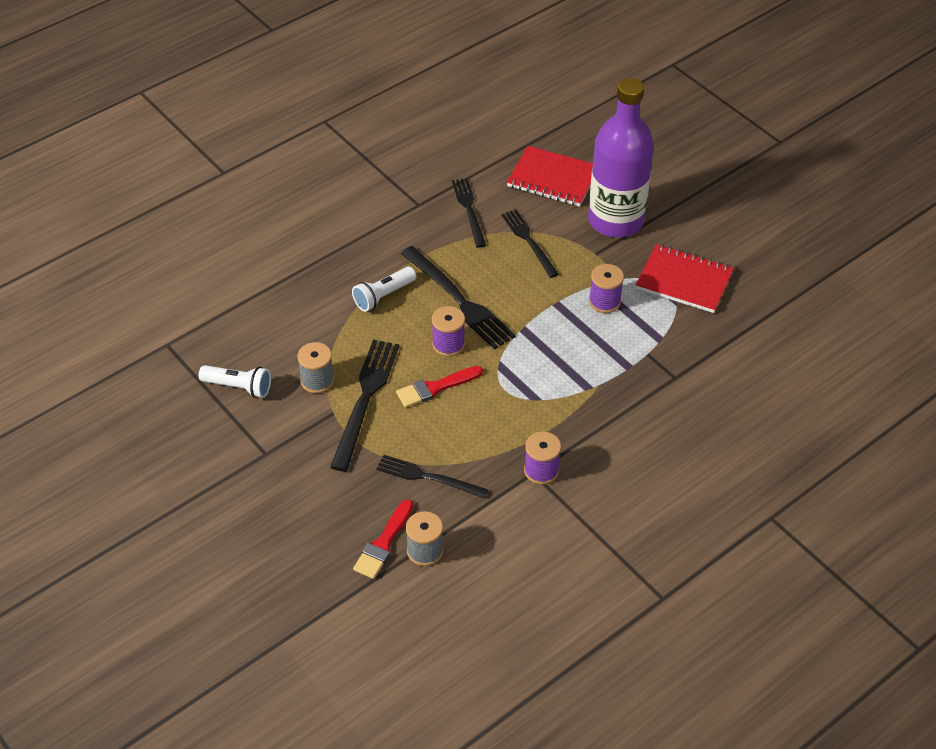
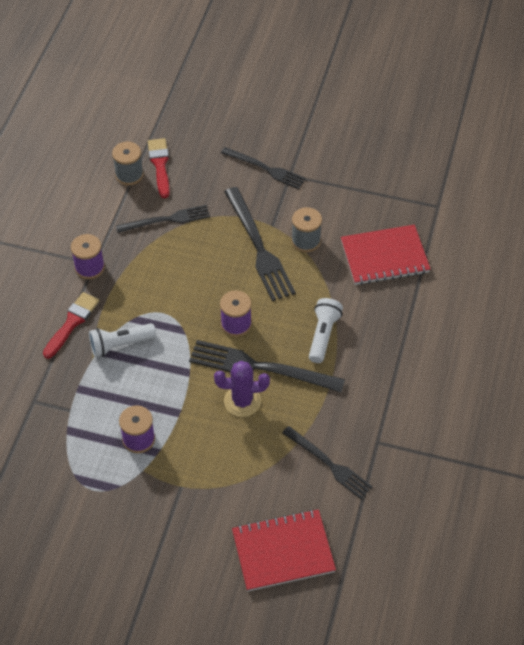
camera: 145 degrees right, 5 degrees up
(239, 387) = (355, 206): white flashlight -> white flashlight (120, 344)
(435, 388) = (216, 284): red brush -> red brush (72, 322)
(496, 284) = (242, 401): none -> purple cactus
(529, 241) = (249, 463): black fork -> black fork (266, 169)
(615, 220) = (188, 537): purple bottle -> none
(684, 281) = (81, 505): red notebook -> red notebook (384, 257)

